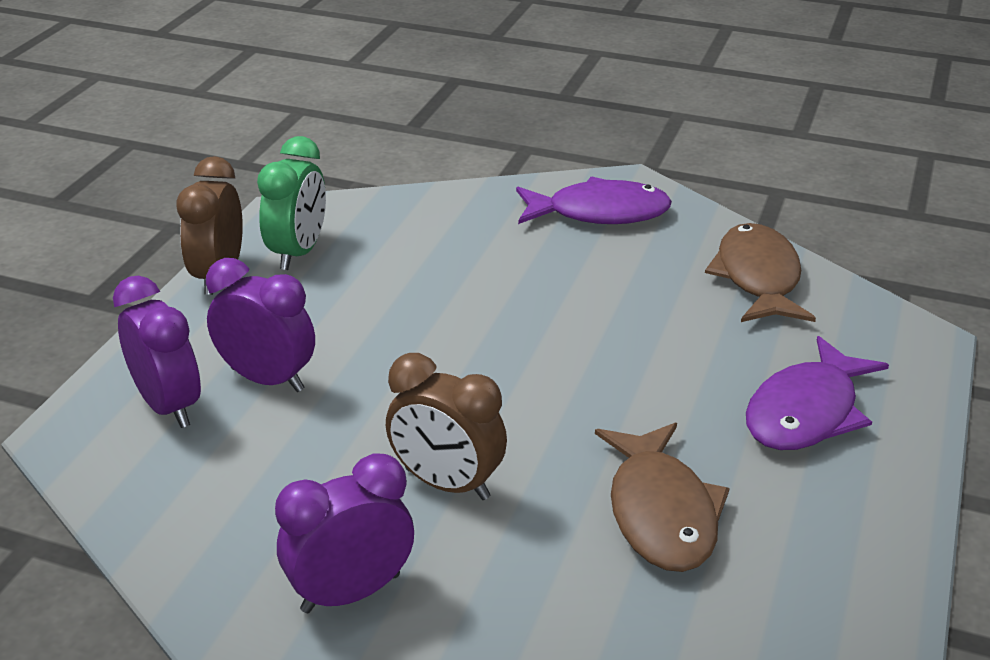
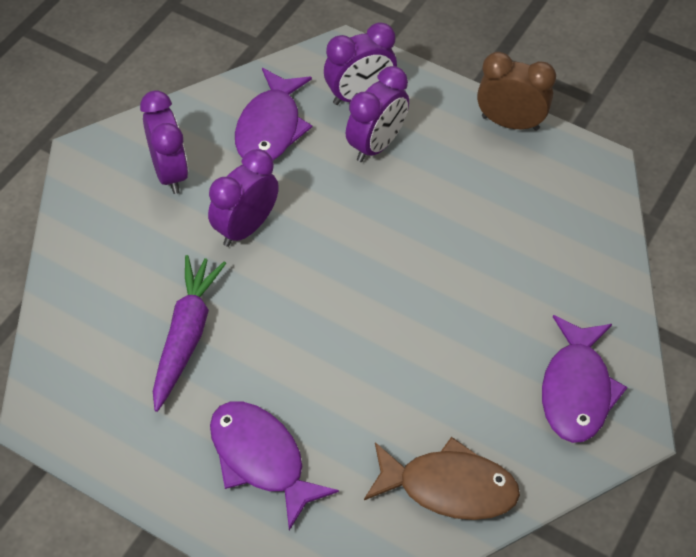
camera: 100 degrees right, 20 degrees up
(239, 489) = (270, 127): none -> purple fish
(298, 253) = (536, 170): green clock -> none
(447, 484) = (245, 228): brown clock -> purple clock
(661, 512) = (186, 336): brown fish -> purple carrot

